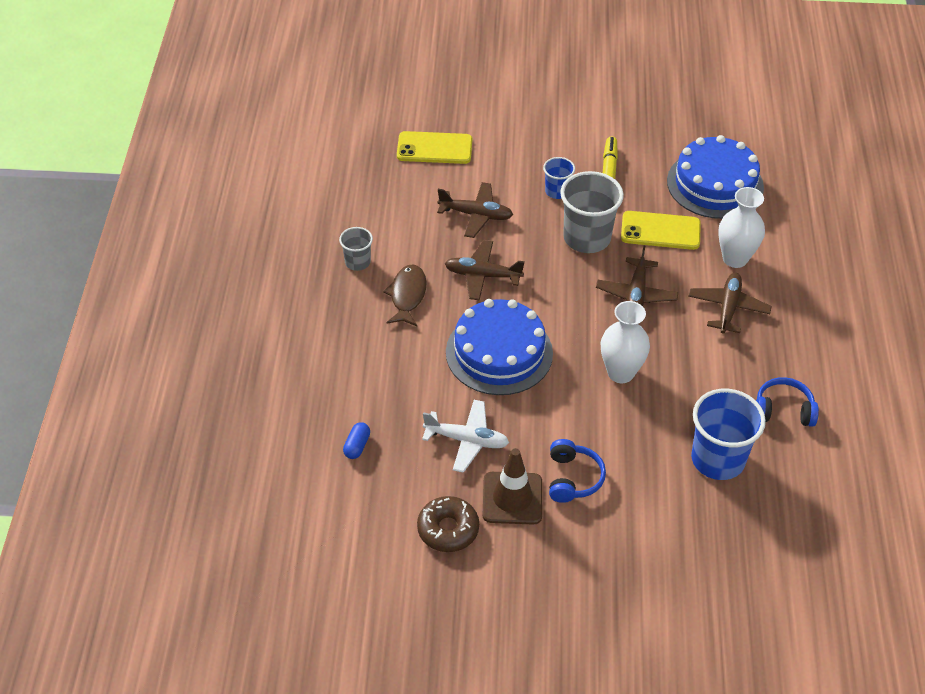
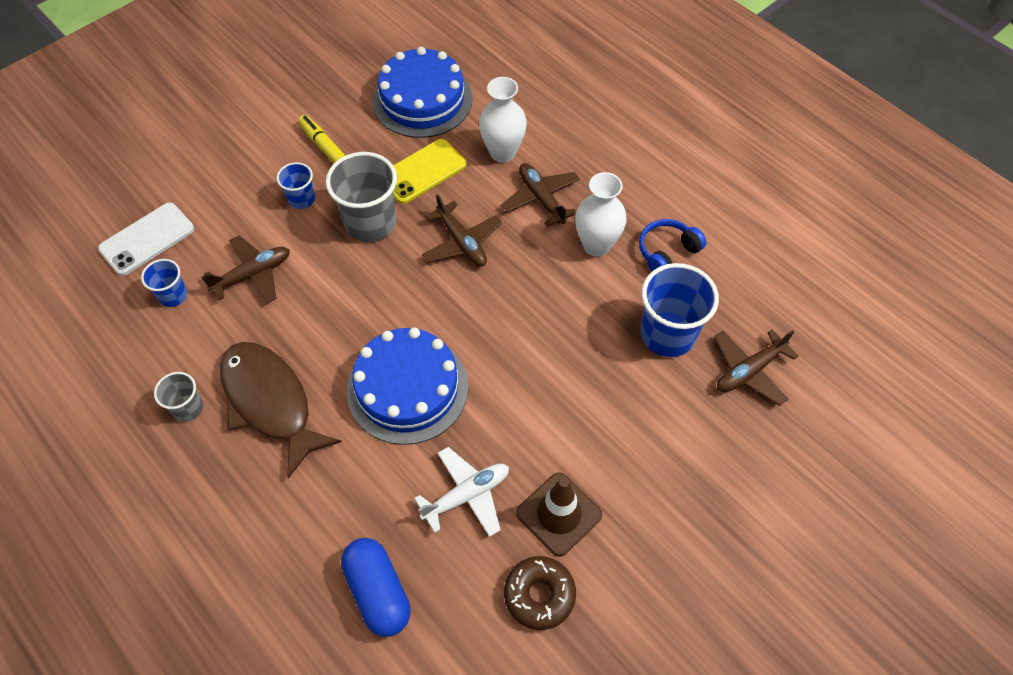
camera: 45 degrees left, 10 degrees up
(357, 446) = (378, 591): blue capsule -> blue capsule, size x2.00
(407, 295) = (270, 402): brown fish -> brown fish, size x1.68
(415, 192) = (173, 295): none -> blue cup
(434, 148) = (147, 239): yellow phone -> white phone
(483, 275) = (318, 327): brown plane -> brown plane (749, 371)
(573, 478) = (585, 450): blue headphones -> none
(620, 373) = (522, 322): white vase -> white vase (596, 245)

